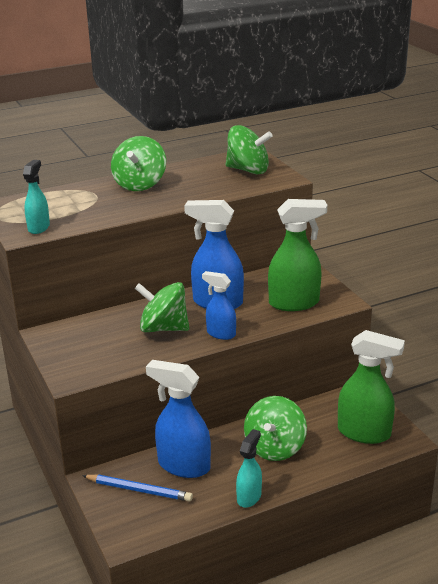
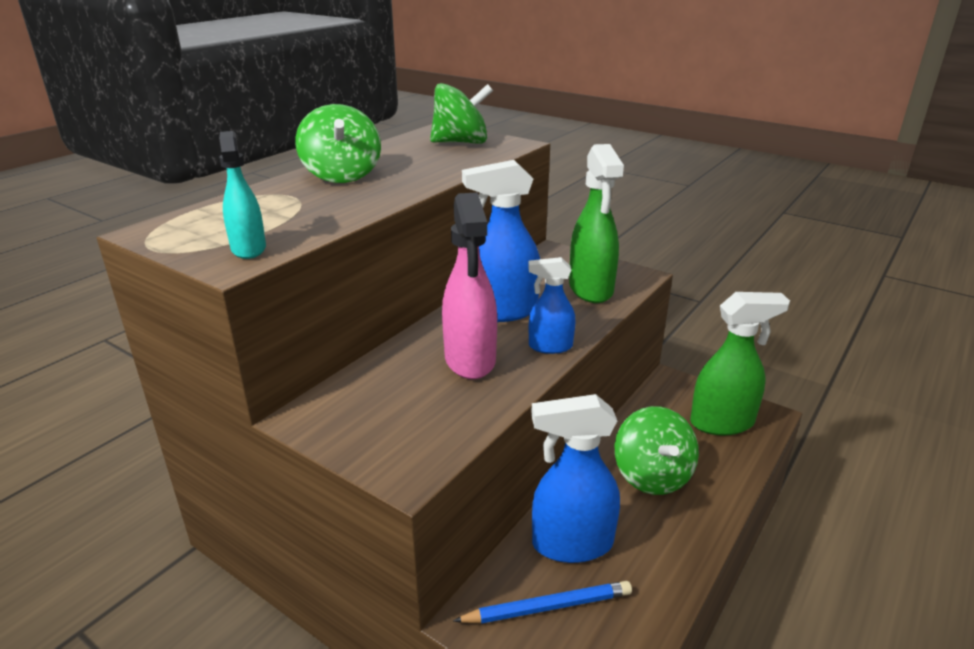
camera: 30 degrees left, 0 degrees up
(163, 328) = (470, 360): green spinning top -> pink spray bottle
(249, 497) = (690, 554): turquoise spray bottle -> none
(294, 303) = (591, 289): green spray bottle -> green spray bottle turned 120 degrees clockwise

